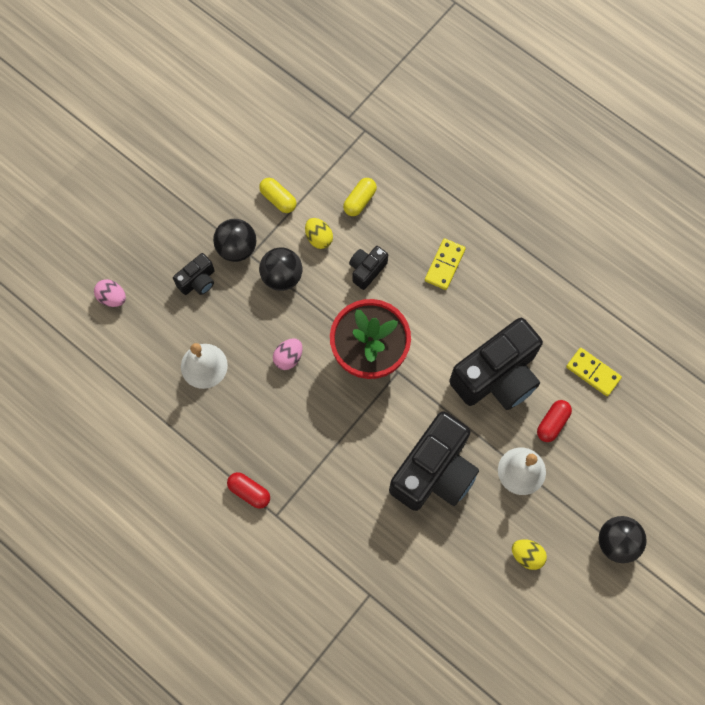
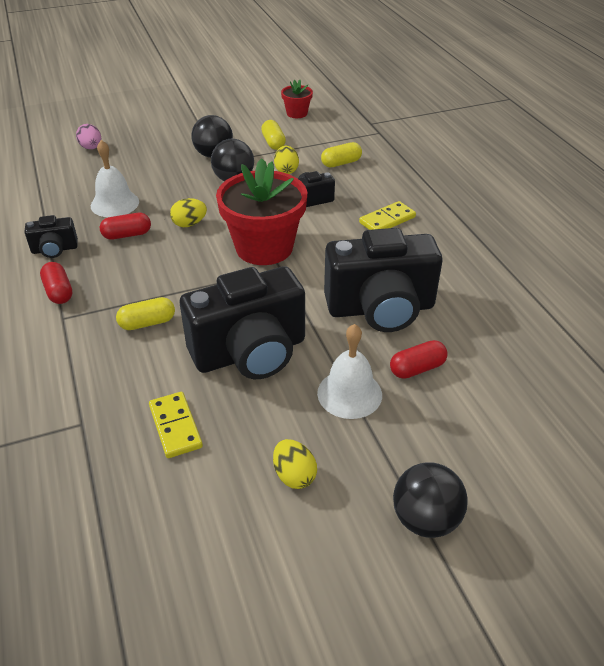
camera: 30 degrees right, 30 degrees down
(198, 281) = (164, 160): black camera -> black camera (55, 249)
(248, 399) = (127, 235): none -> red capsule
(267, 135) = (297, 113): none -> red flower pot
(288, 357) = (189, 224): pink egg -> yellow egg
(342, 485) = (147, 323): none -> yellow capsule
(593, 372) = (495, 347): yellow domino -> yellow domino (175, 426)

